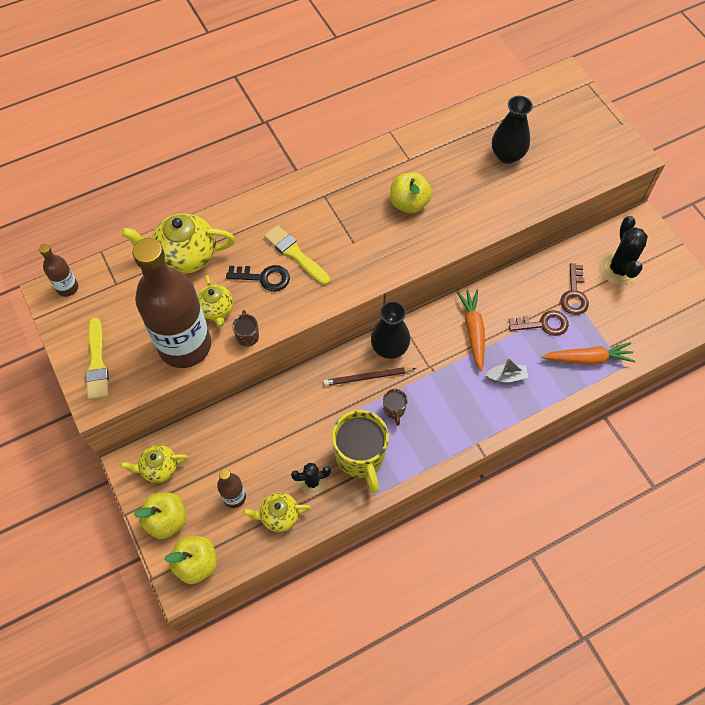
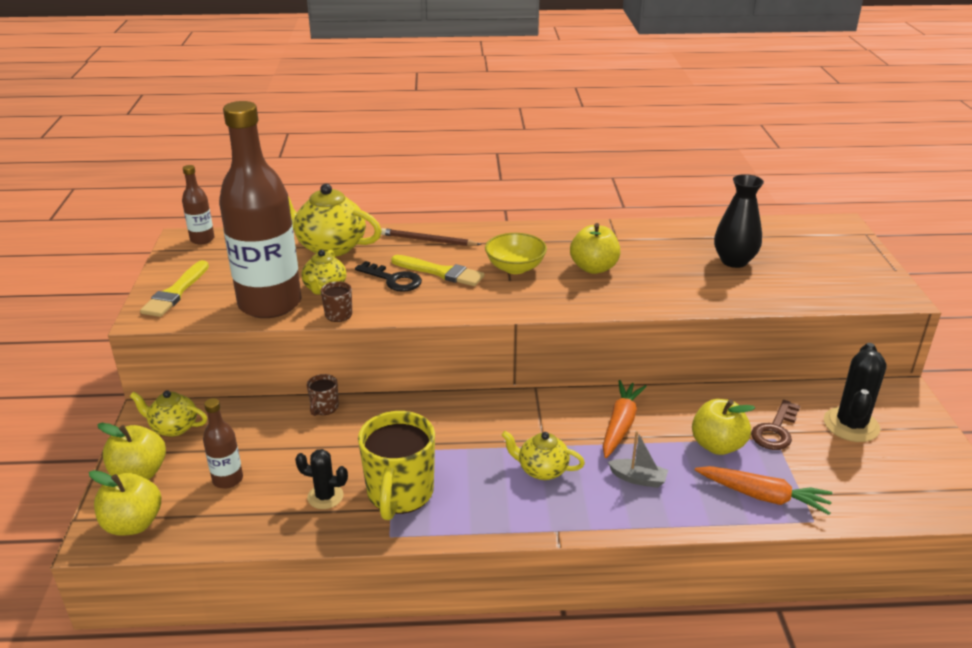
camera: 25 degrees right, 30 degrees down
(279, 516) = (261, 514): yellow teapot -> yellow teapot (542, 470)
(295, 254) = (440, 272): yellow brush -> yellow brush turned 135 degrees clockwise
(350, 226) = (515, 268): none -> yellow bowl
(367, 377) = (462, 426): brown pencil -> brown pencil (428, 240)
(389, 348) = (507, 409): black vase -> none
(394, 410) = (473, 464): brown mug -> brown mug (324, 408)
(543, 324) = (717, 445): brown key -> yellow apple

